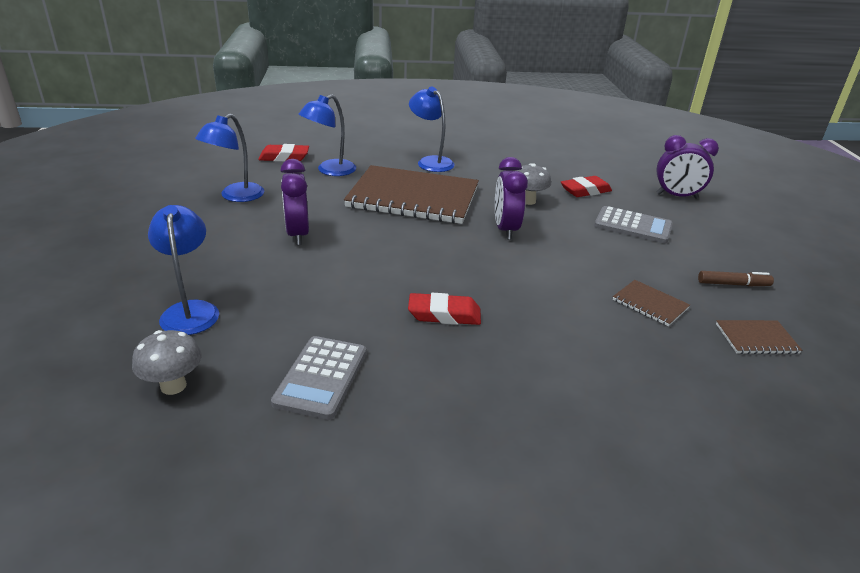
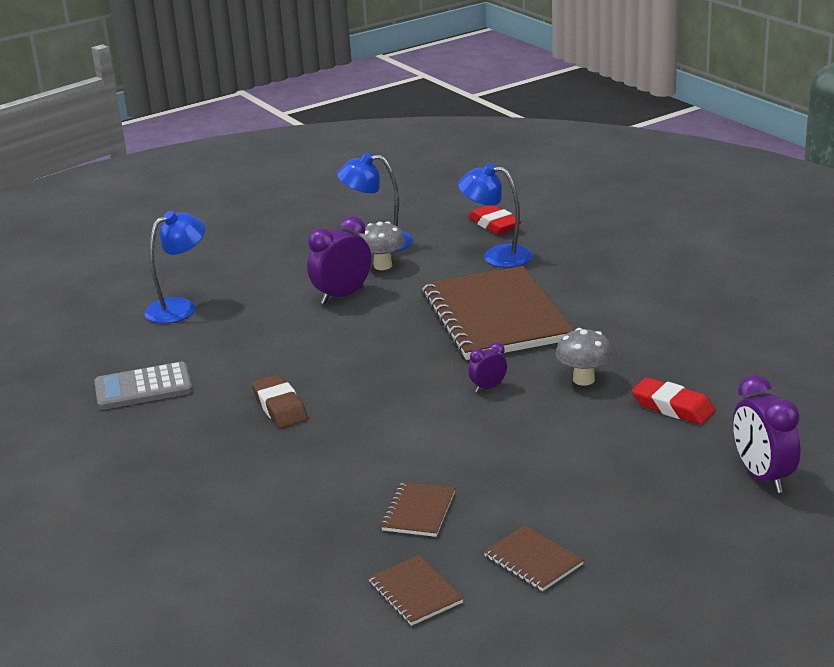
camera: 65 degrees right, 5 degrees down
(173, 386) = (90, 342): grey mushroom -> grey mushroom (382, 266)
(430, 162) = (607, 293): blue lamp -> none
(444, 314) = (280, 407): red eraser -> brown eraser
(505, 229) = (488, 387): purple clock -> purple clock, size x0.52
(633, 226) = (610, 462): grey calculator -> none
(733, 284) = (533, 560): brown marker -> brown notebook

